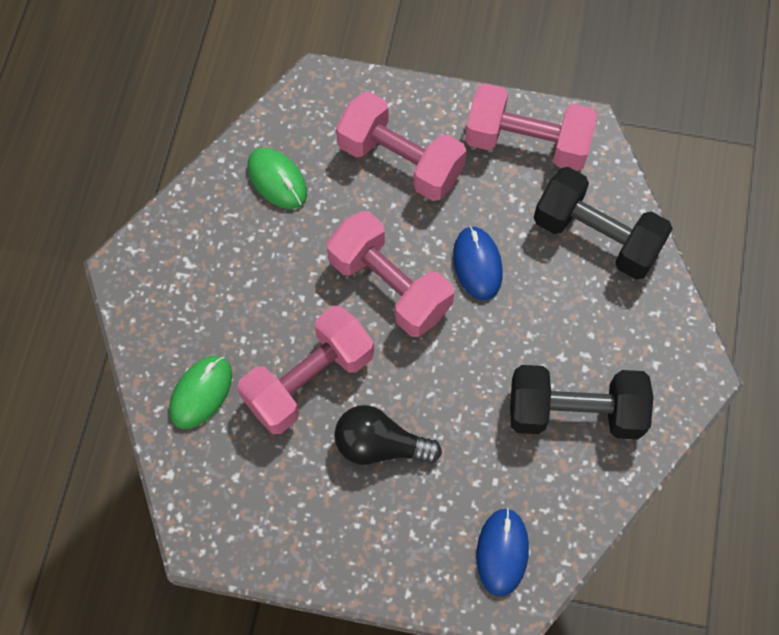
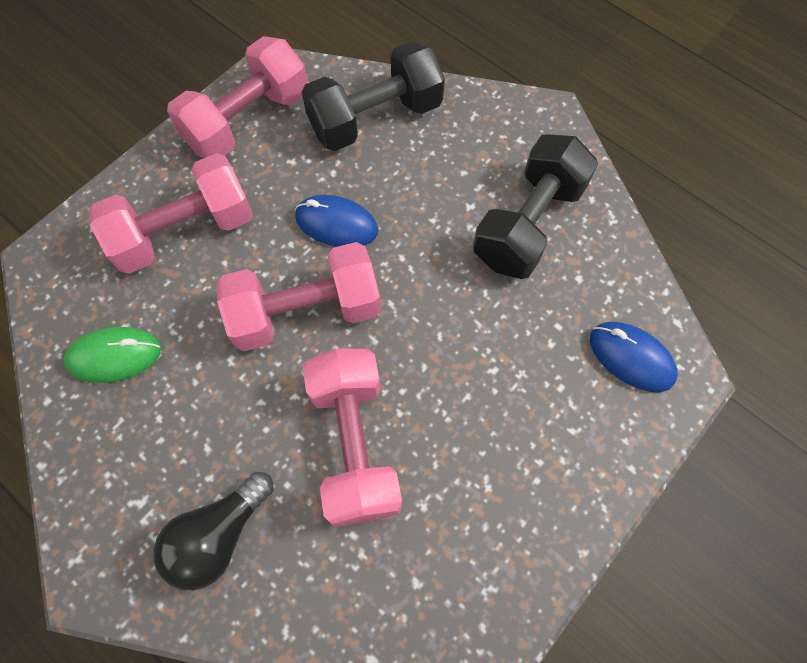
camera: 60 degrees left, 0 degrees up
(201, 393) = (298, 570): green mouse -> none
(380, 445) = (465, 411): black light bulb -> black light bulb (218, 535)

